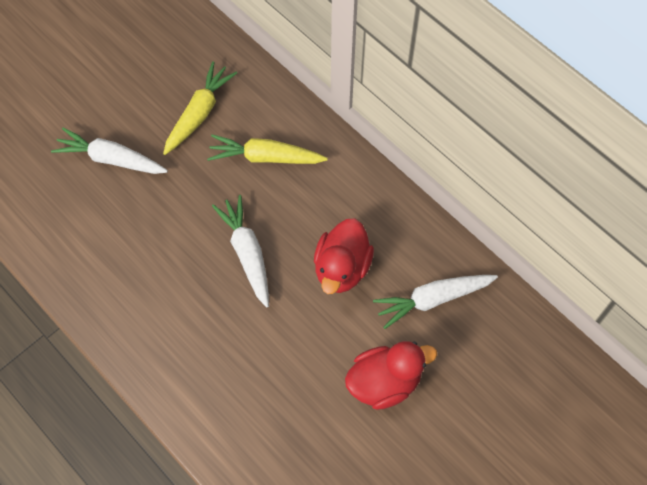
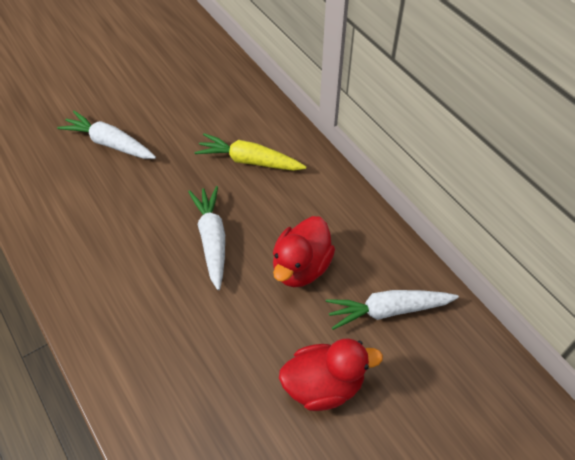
camera: 10 degrees right, 10 degrees down
(199, 113) = (199, 118): yellow carrot -> none

